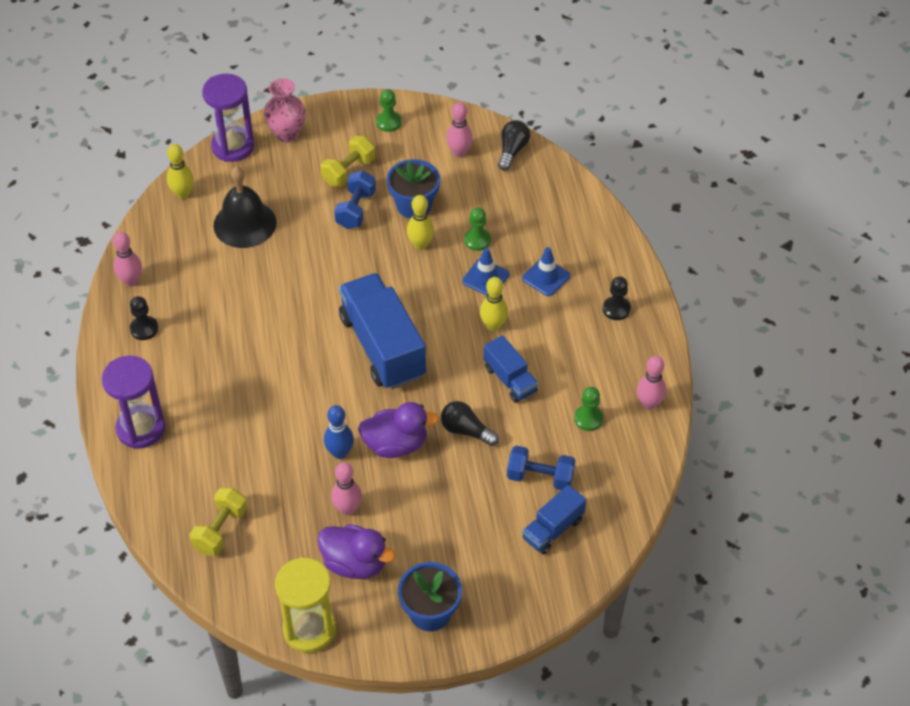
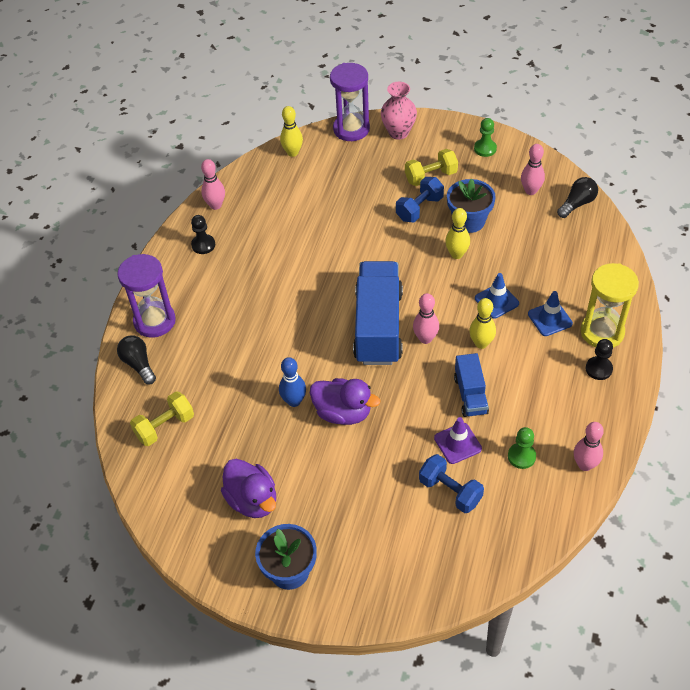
camera: 30 degrees right, 0 degrees up
(245, 224) = (326, 191): black bell -> none
(309, 629) = (184, 541): yellow hourglass -> yellow hourglass (602, 332)
(347, 509) = (273, 451): pink bowling pin -> pink bowling pin (425, 338)
(466, 431) = (408, 424): black light bulb -> black light bulb (138, 364)
(477, 240) = (506, 267): green pawn -> none
(523, 430) = (457, 443): none -> purple traffic cone
(553, 529) = (436, 543): blue truck -> none

